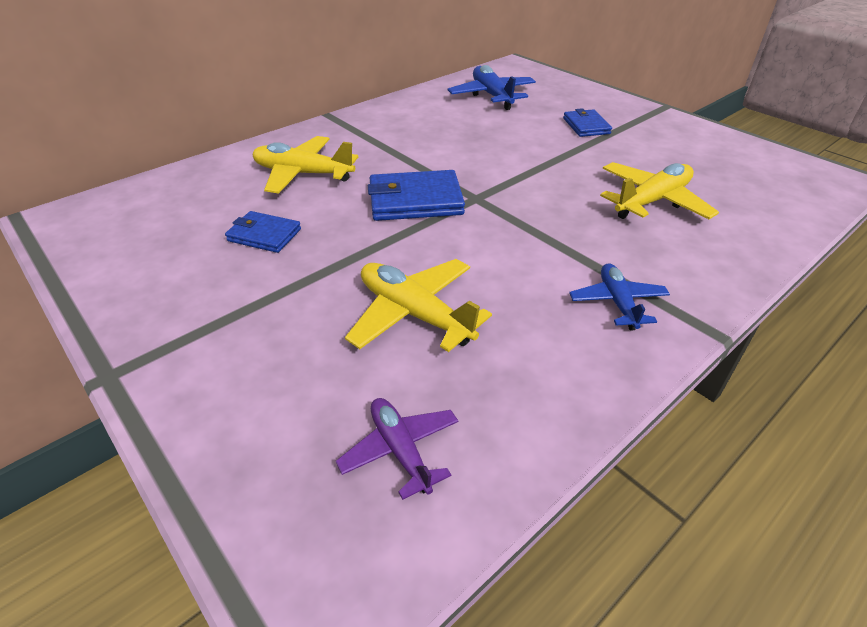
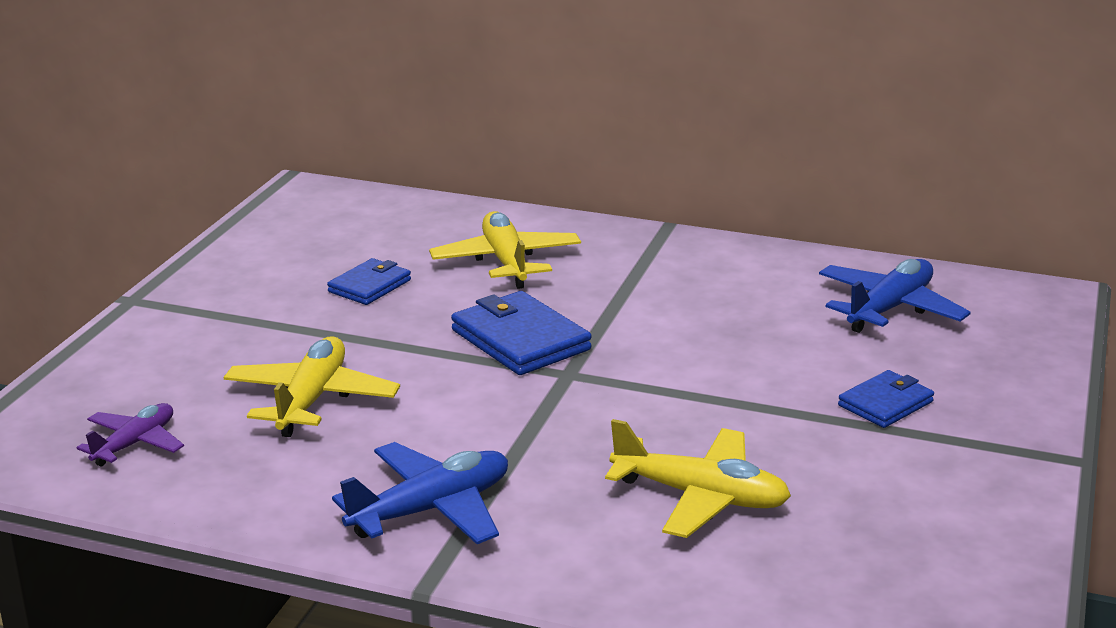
camera: 60 degrees right, 15 degrees down
(264, 235) = (369, 286): blue wallet -> blue wallet turned 45 degrees clockwise
(617, 302) = (431, 509): blue plane -> blue plane, size x1.58

